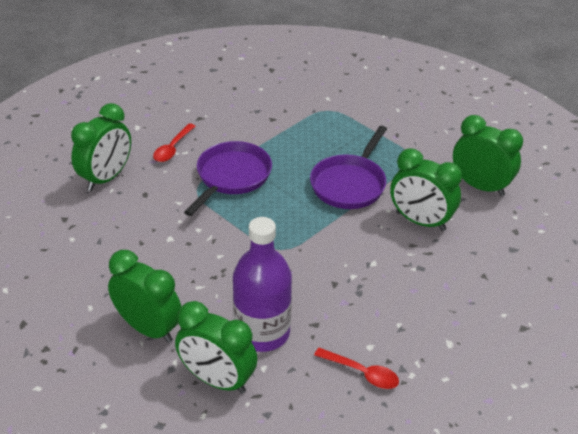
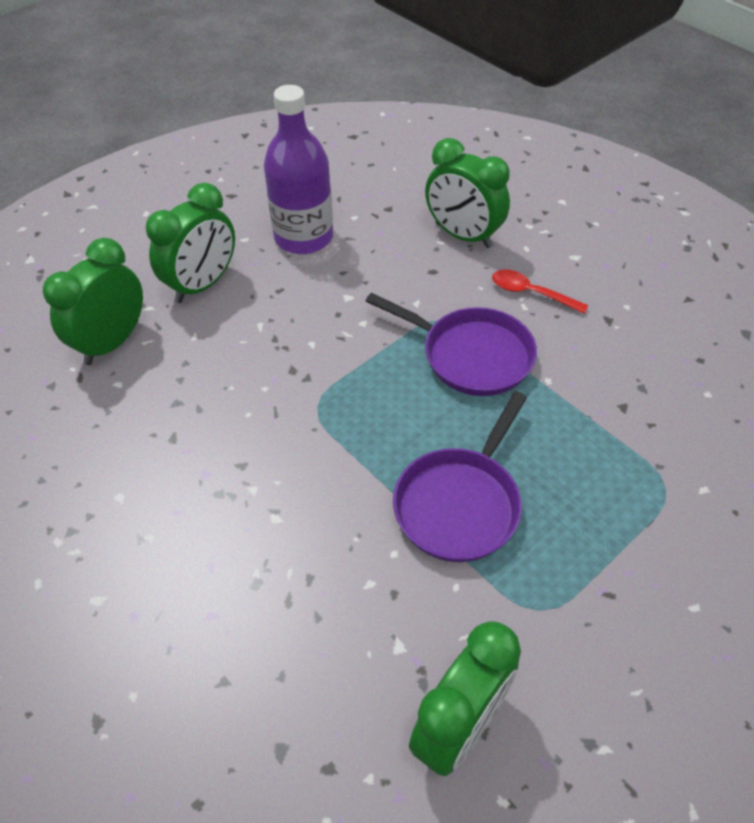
camera: 95 degrees right, 10 degrees up
(262, 332) = (171, 383): purple bottle -> purple bottle (303, 237)
(350, 184) = (460, 503): purple pan -> purple pan turned 90 degrees counterclockwise
(362, 373) = (78, 483): red spoon -> none
(420, 221) = (364, 599): green clock -> none

